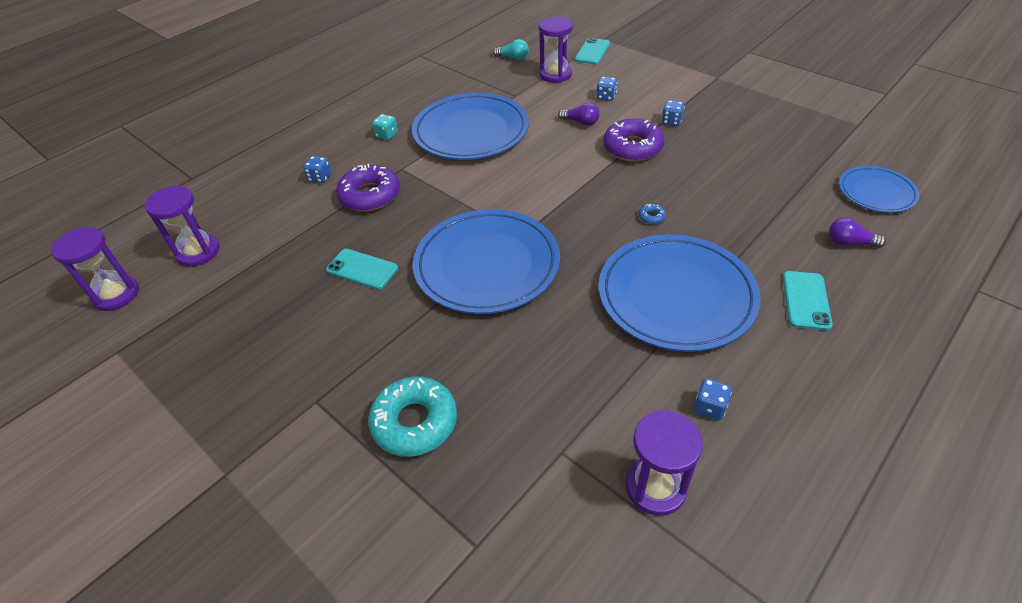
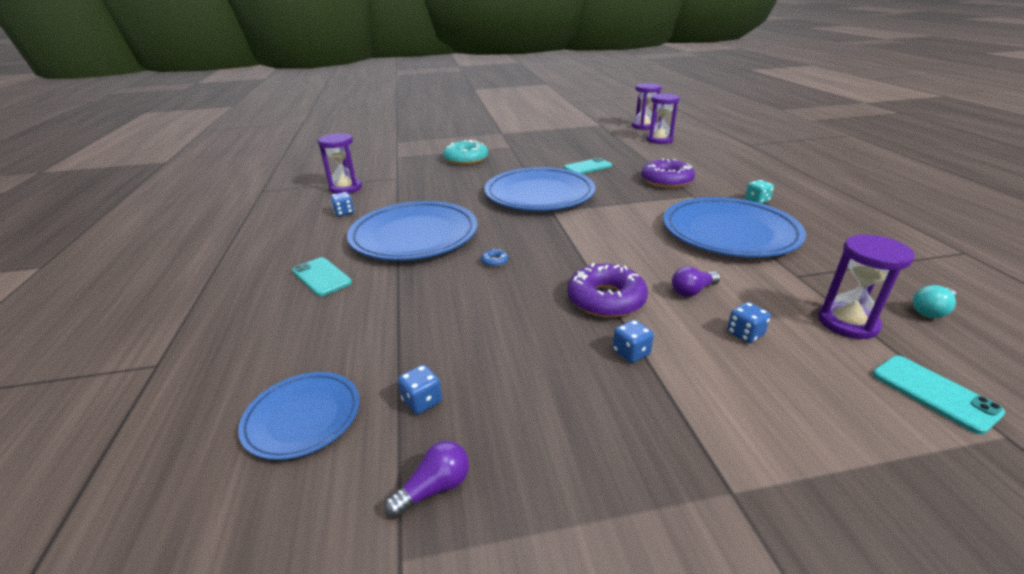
camera: 125 degrees right, 15 degrees down
(320, 178) = (709, 172): blue dice -> blue dice (422, 401)
(849, 243) = (308, 337): purple light bulb -> purple light bulb (434, 488)

